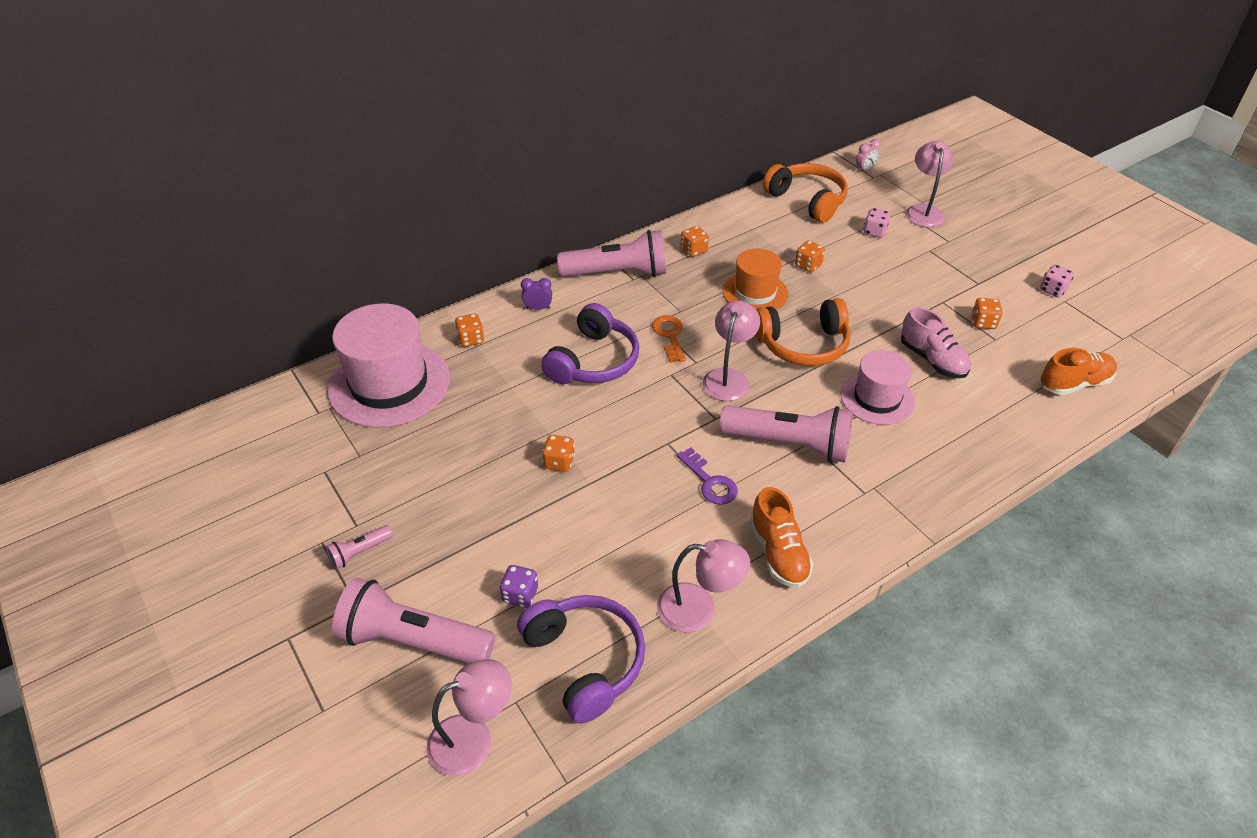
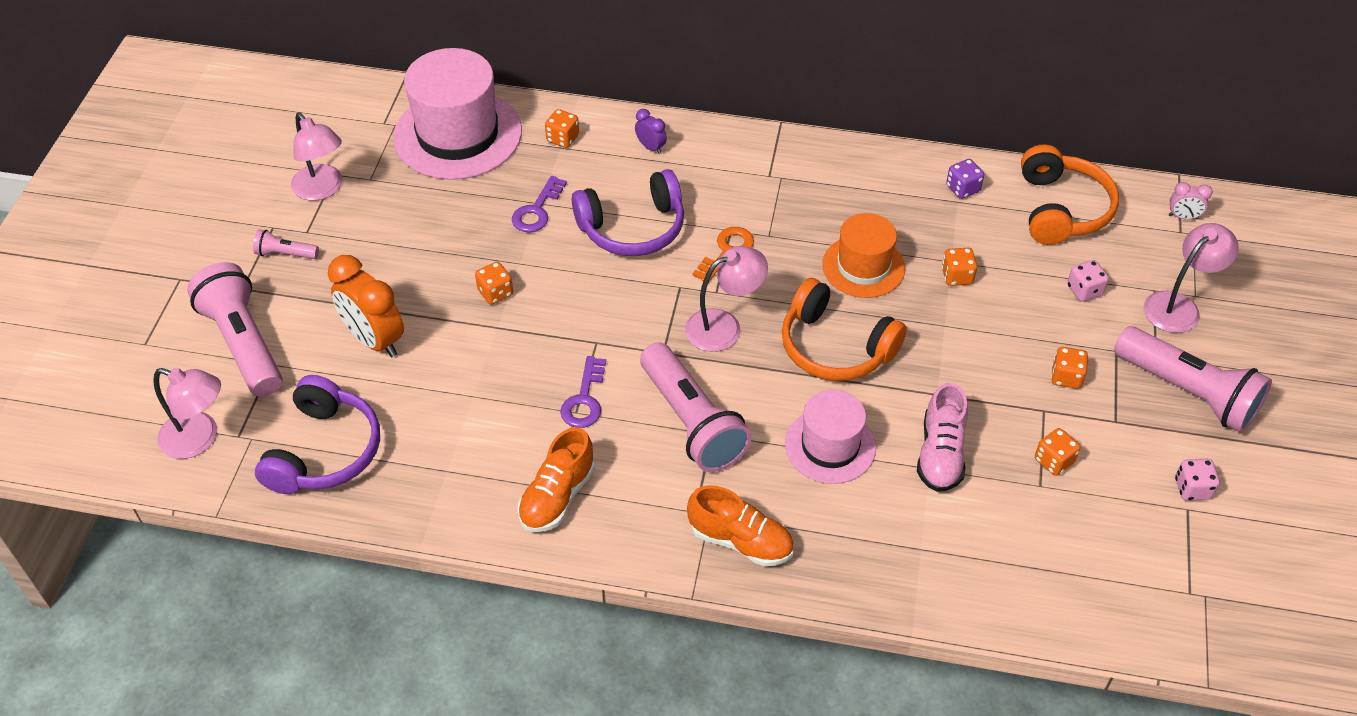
camera: 45 degrees right, 5 degrees up
(515, 393) = (537, 210): none -> purple key
(515, 556) = (374, 340): none -> orange clock
(520, 595) = (343, 370): purple dice -> purple dice (962, 189)
(618, 273) = (763, 161): pink flashlight -> pink flashlight (1188, 392)
(693, 250) = (865, 185): orange dice -> orange dice (1066, 377)
(698, 609) = (443, 484): pink lamp -> pink lamp (322, 189)
(1074, 383) = (1054, 588): orange shoe -> orange shoe (741, 541)

